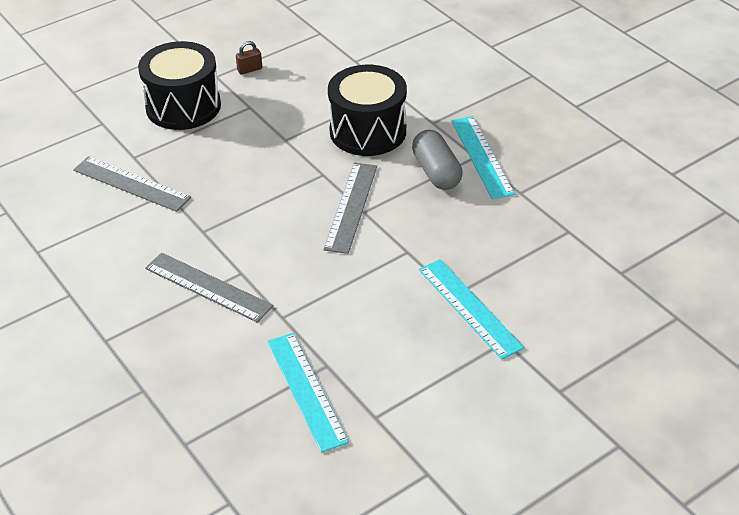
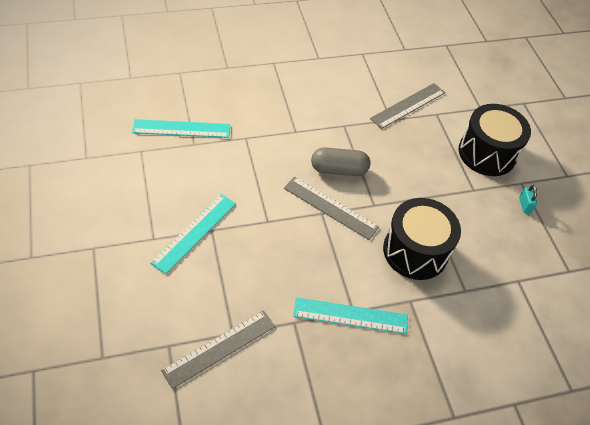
camera: 105 degrees right, 10 degrees up
(208, 287) = (291, 113): grey ruler -> grey ruler (219, 348)
(249, 69) = (524, 205): brown padlock -> turquoise padlock
(436, 172) = (345, 275): grey capsule -> grey capsule (339, 169)
(469, 308) = (194, 232): turquoise ruler -> turquoise ruler turned 45 degrees counterclockwise

